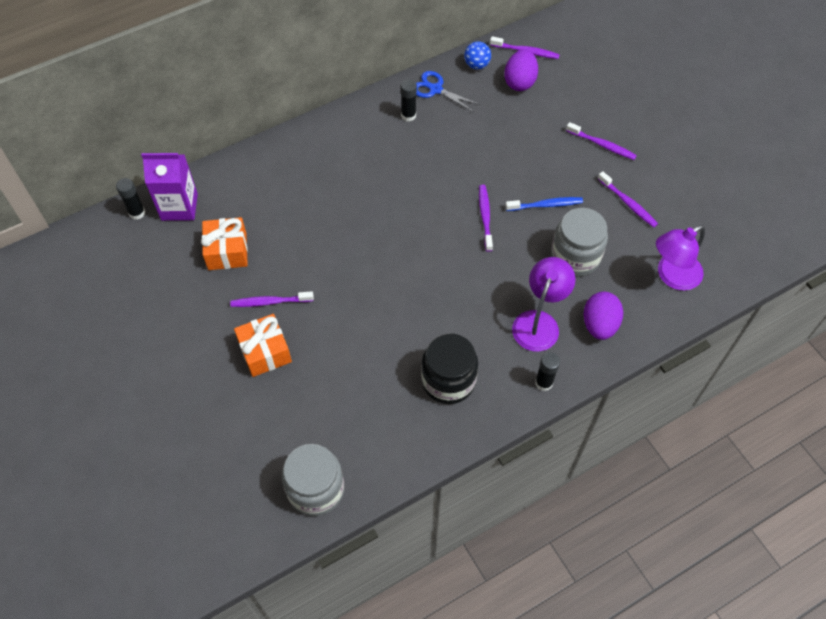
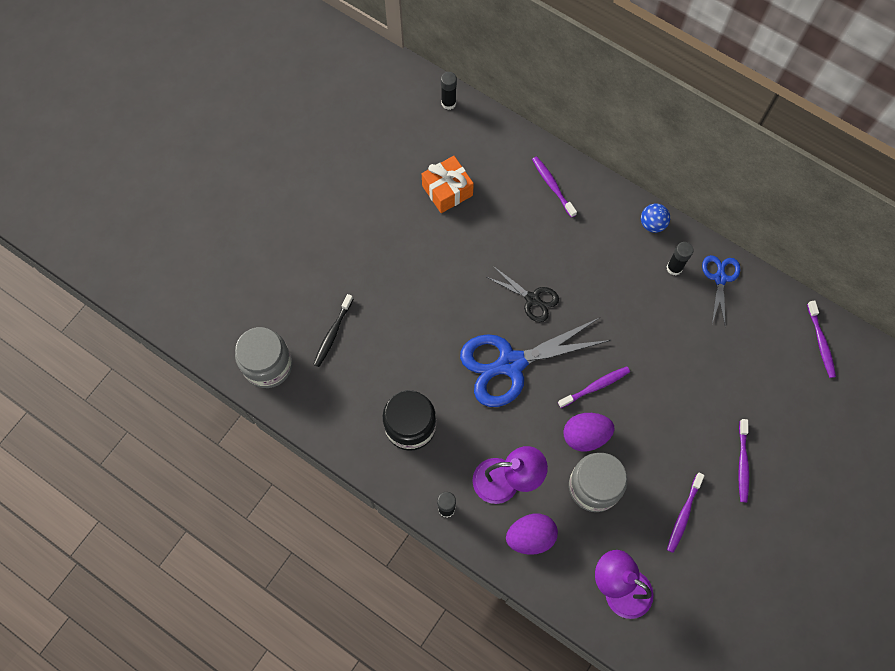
camera: 65 degrees right, 10 degrees up
(179, 207) = (471, 131): purple carton -> none
(265, 352) = (368, 268): orange gift -> none
(270, 302) = (416, 248): purple toothbrush -> purple toothbrush (552, 186)
(316, 412) = (333, 333): none -> black toothbrush
(377, 229) = (532, 299): none -> black scissors
(430, 271) = (511, 363): none -> blue scissors
(476, 65) = (774, 303): blue ball -> blue ball (652, 224)
(520, 82) = (777, 352): purple egg -> purple egg (585, 435)
(545, 205) = (639, 436): blue toothbrush -> none

